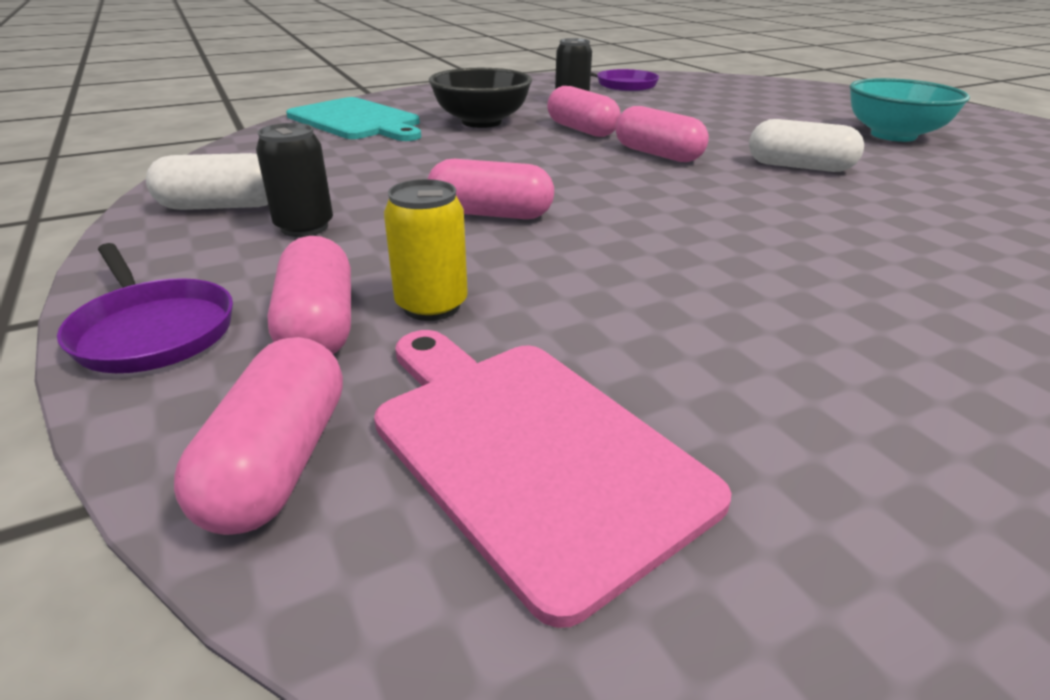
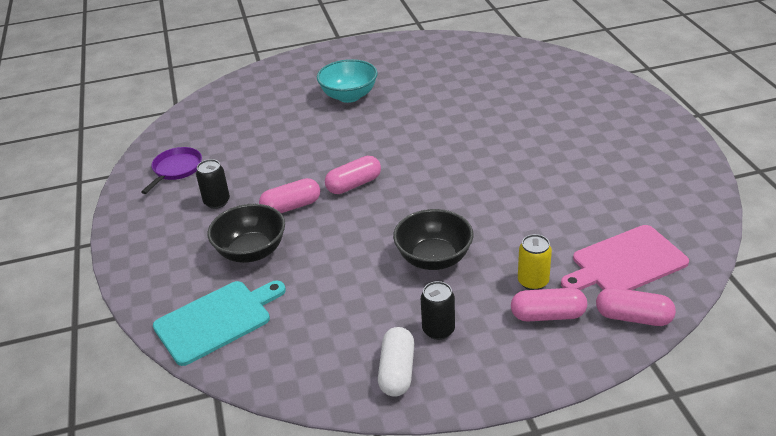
camera: 75 degrees left, 5 degrees up
(153, 331) = (548, 368): purple pan -> none
(490, 214) = (434, 258): pink capsule -> black bowl
(799, 167) = (391, 142): white capsule -> none

